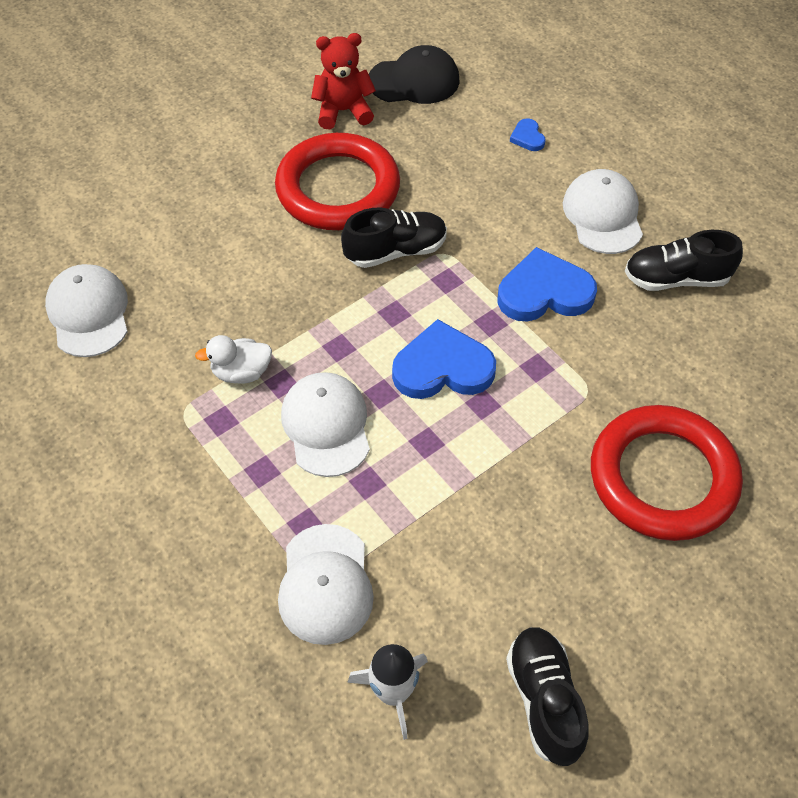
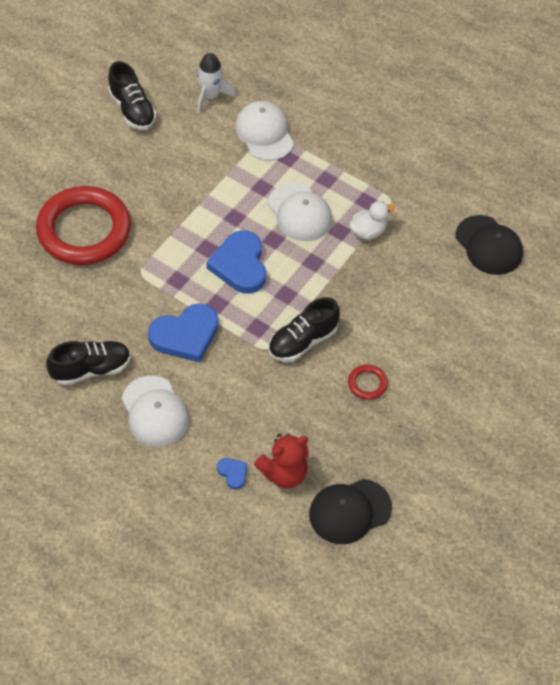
camera: 160 degrees right, 0 degrees up
(89, 313) = (489, 245): white cap -> black cap
(338, 188) = (367, 384): red ring -> red ring, size x0.40
(343, 111) = (396, 461): red teddy bear -> red teddy bear (284, 473)
(442, 367) = (240, 265): blue heart -> blue heart turned 105 degrees clockwise

